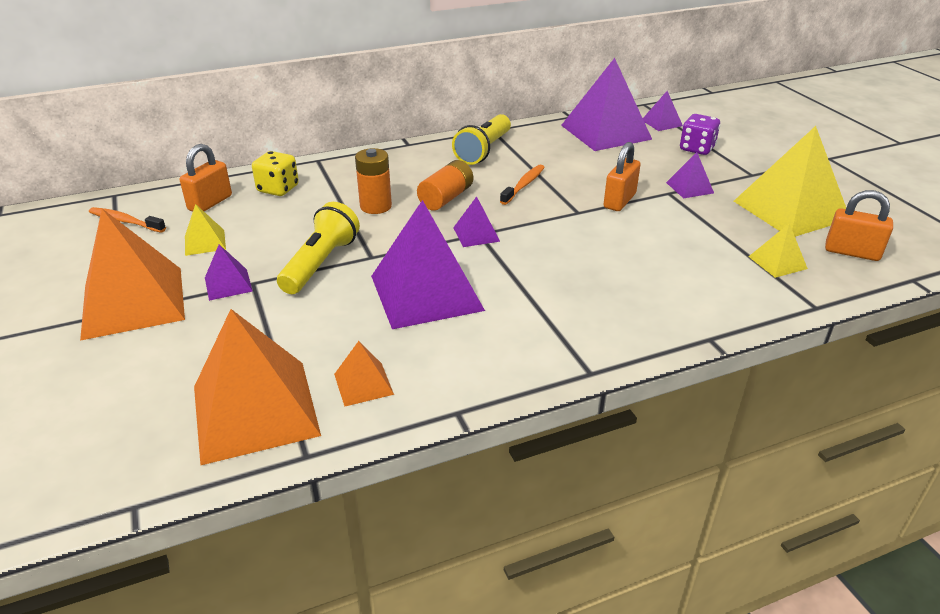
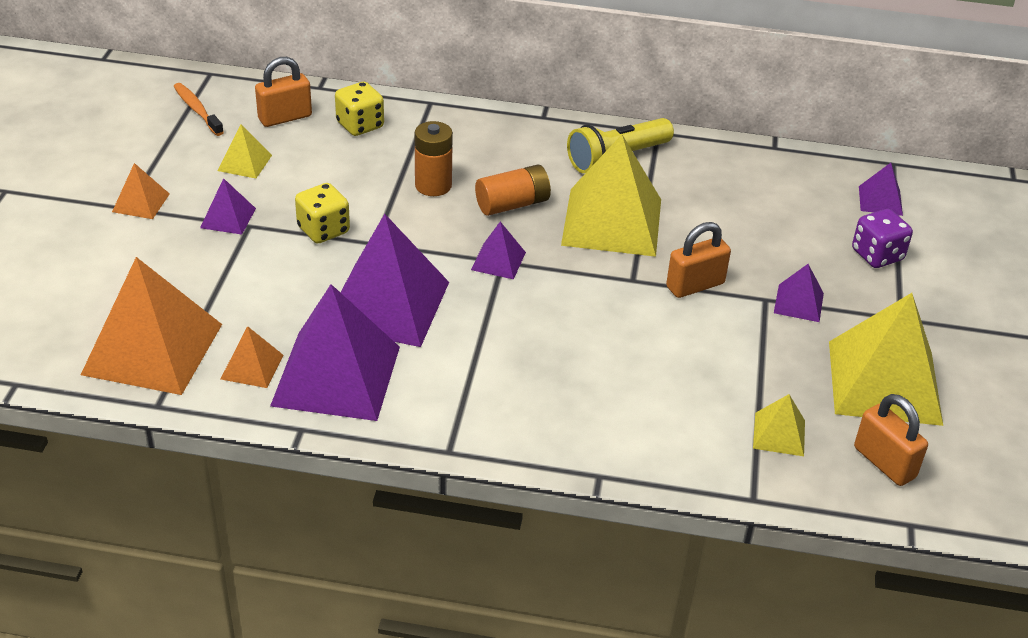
camera: 30 degrees right, 5 degrees up
(133, 302) = (141, 202): orange pyramid -> orange pyramid, size x0.46
(320, 263) = (323, 230): yellow flashlight -> yellow dice
(524, 185) = (611, 221): orange toothbrush -> yellow pyramid
(605, 132) = (791, 187): purple pyramid -> purple pyramid (336, 376)

